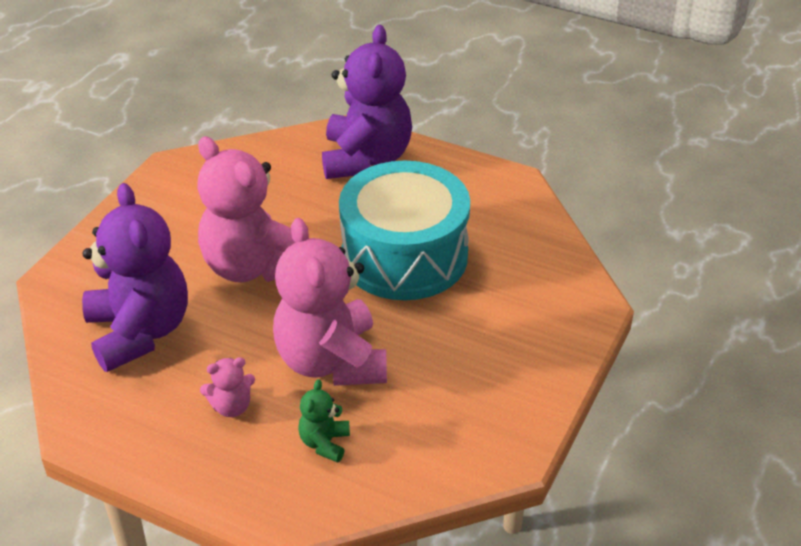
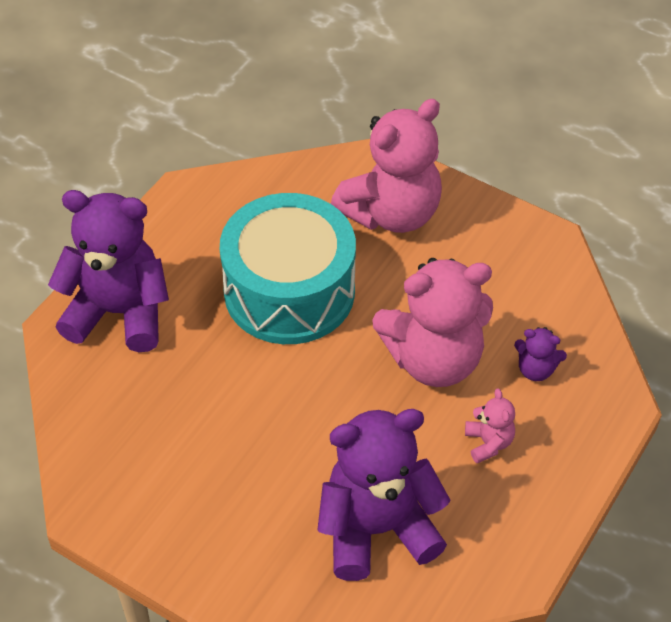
camera: 85 degrees left, 10 degrees up
(252, 266) = (286, 424): pink teddy bear -> pink teddy bear (392, 213)
(324, 443) = (536, 369): green teddy bear -> purple teddy bear

